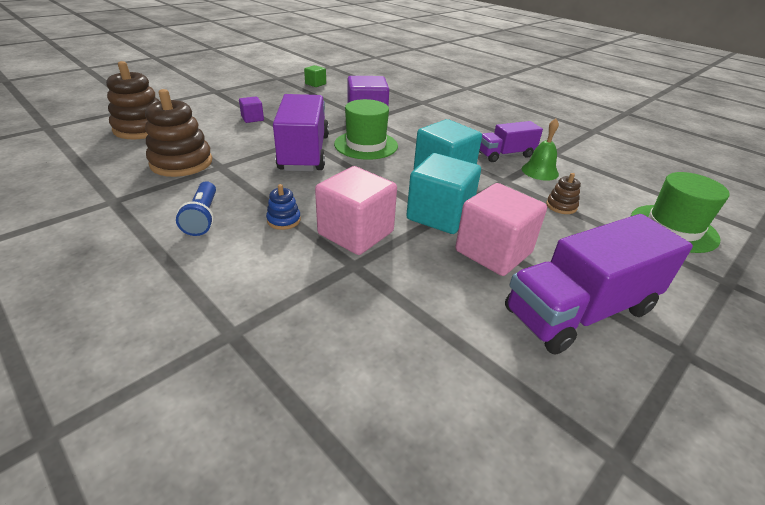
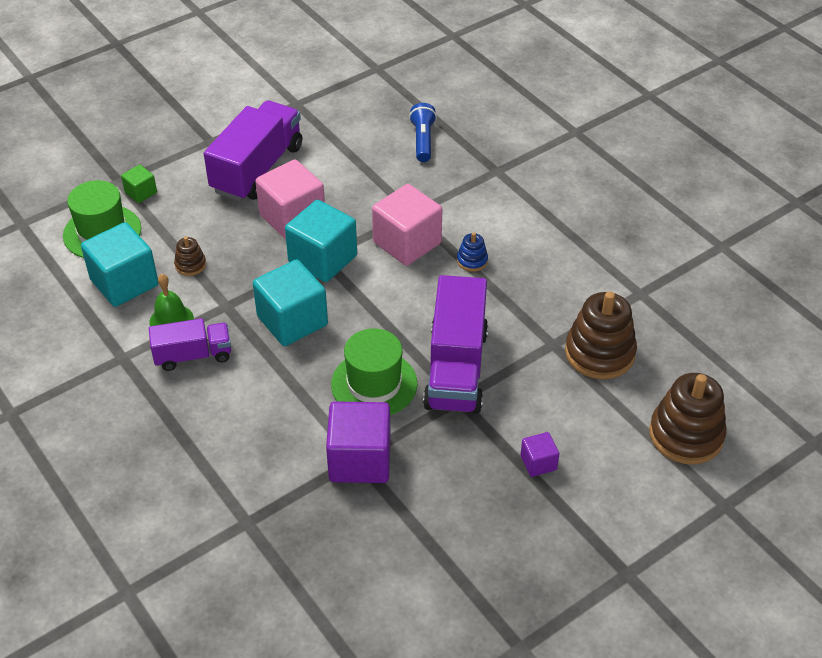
camera: 170 degrees left, 10 degrees up
(203, 217) = (547, 268): blue flashlight -> blue flashlight (422, 140)
(315, 84) = (440, 612): green cube -> green cube (141, 192)
(579, 311) = (257, 169): purple truck -> purple truck turned 45 degrees counterclockwise
(604, 192) = (124, 282): none -> turquoise cube

